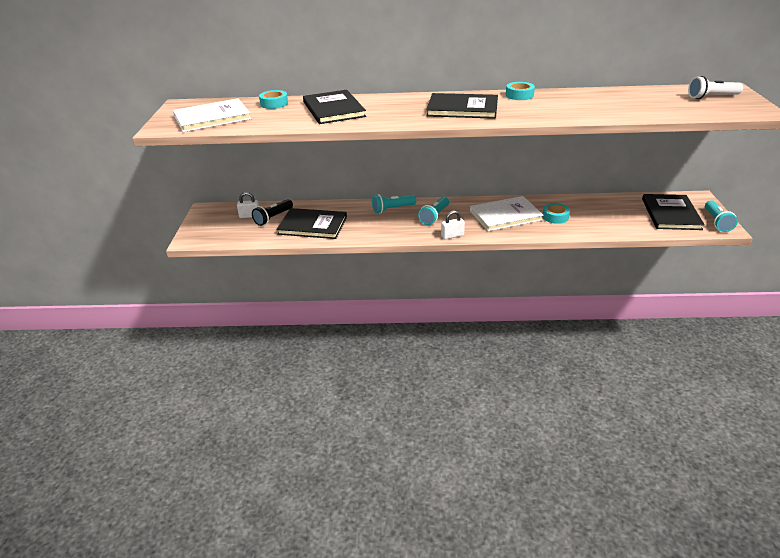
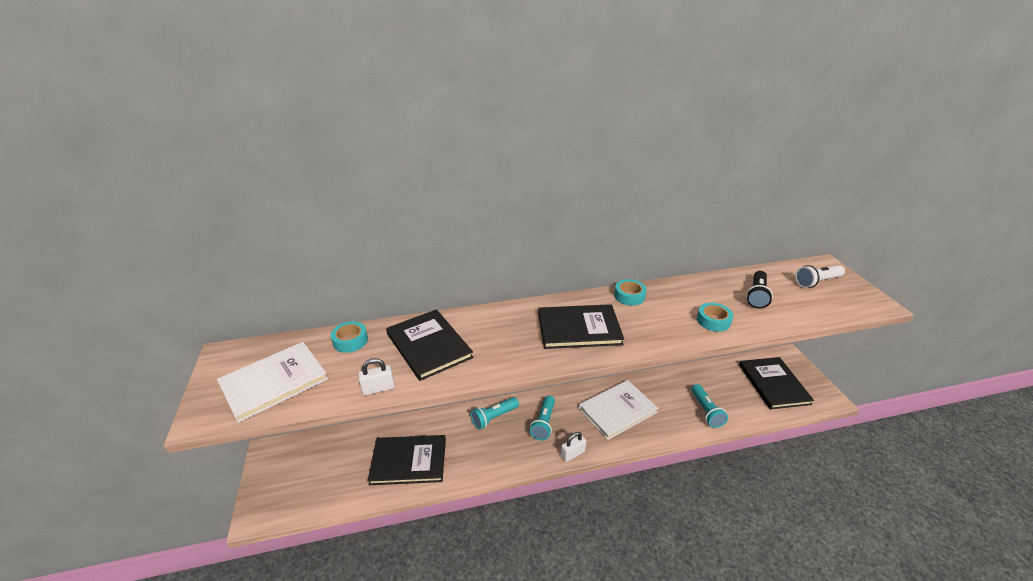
camera: 15 degrees left, 0 degrees up
(250, 216) = (327, 455): white padlock -> white padlock (378, 388)
(273, 218) = (357, 454): black flashlight -> black flashlight (756, 296)
(555, 217) = (668, 405): turquoise tape -> turquoise tape (713, 321)
(717, 222) = (819, 390): turquoise flashlight -> turquoise flashlight (706, 411)

